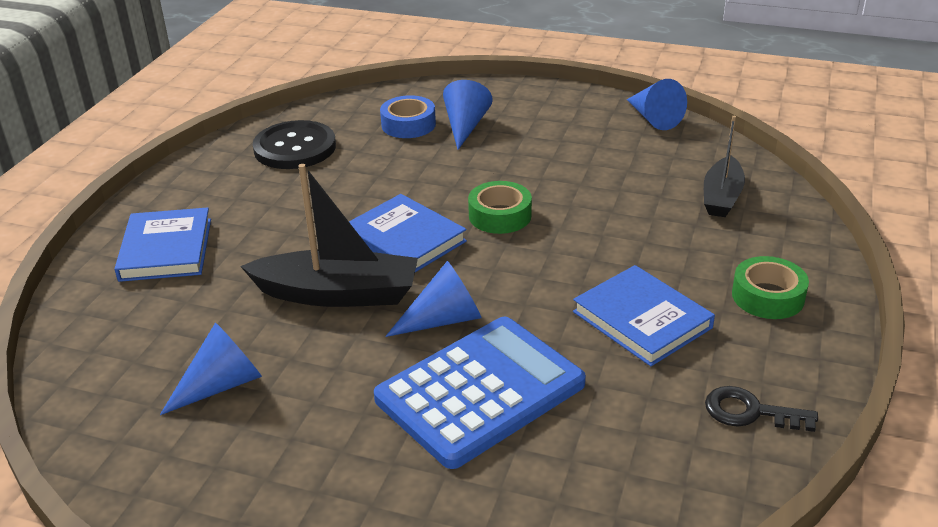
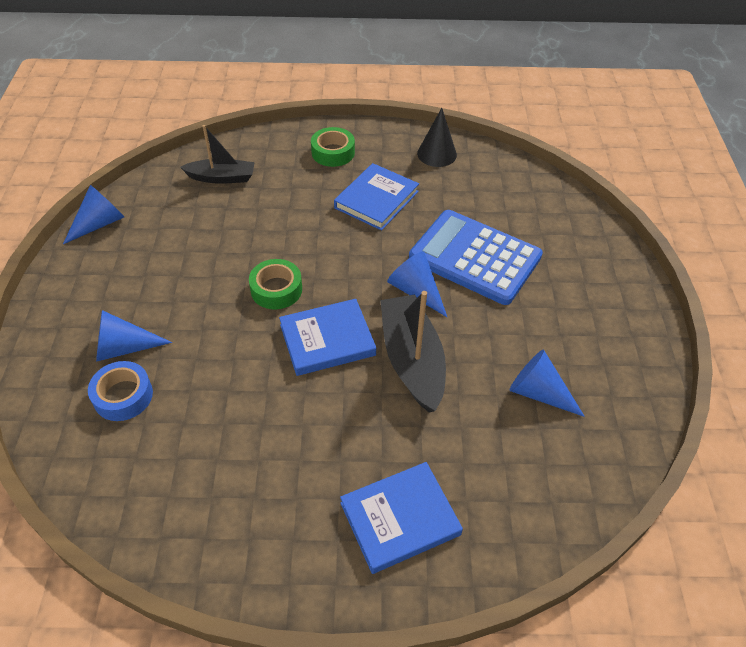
camera: 110 degrees left, 15 degrees up
(295, 148) = (185, 485): black button -> none
(404, 239) = (327, 340): blue book -> blue book turned 45 degrees clockwise
(750, 412) = (437, 154): black key -> black cone

